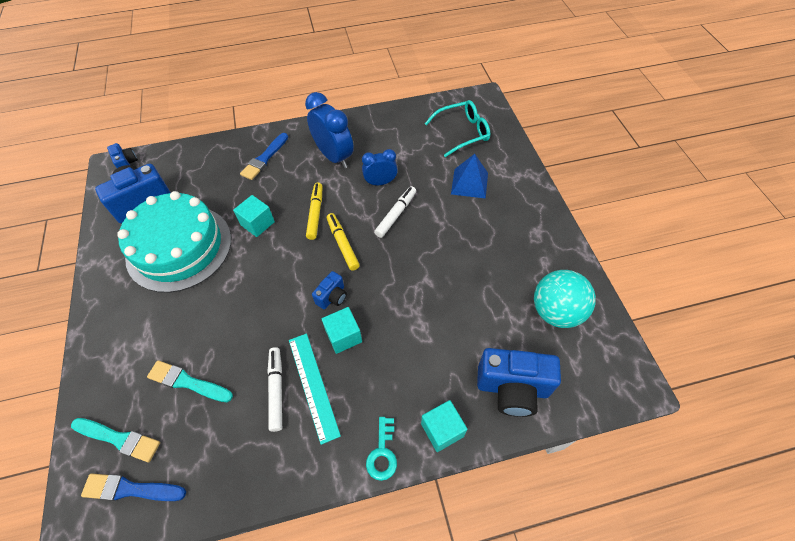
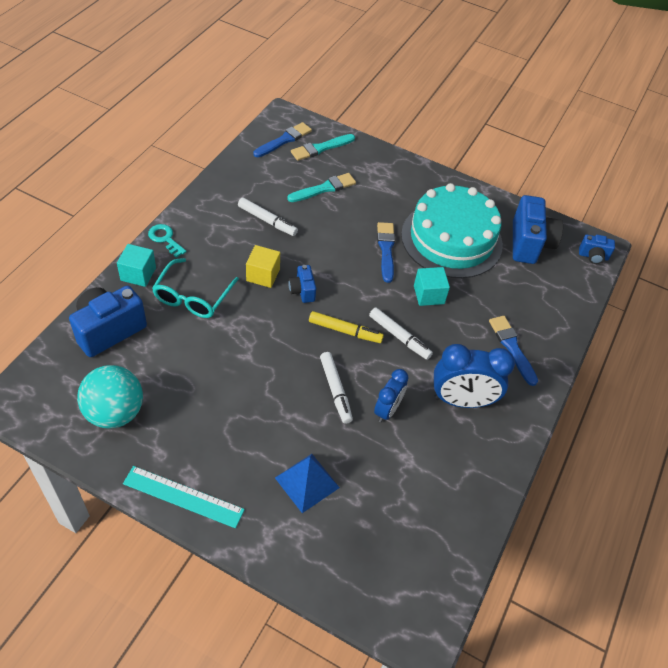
camera: 125 degrees right, 5 degrees down
(232, 278) = (386, 250): none -> blue brush
(313, 385) = (248, 238): turquoise ruler -> turquoise ruler (183, 496)
(315, 214) = (399, 337): yellow marker -> white marker
(343, 336) = (263, 275): turquoise cube -> yellow cube
(463, 132) = (383, 548): turquoise glasses -> turquoise glasses (192, 297)

